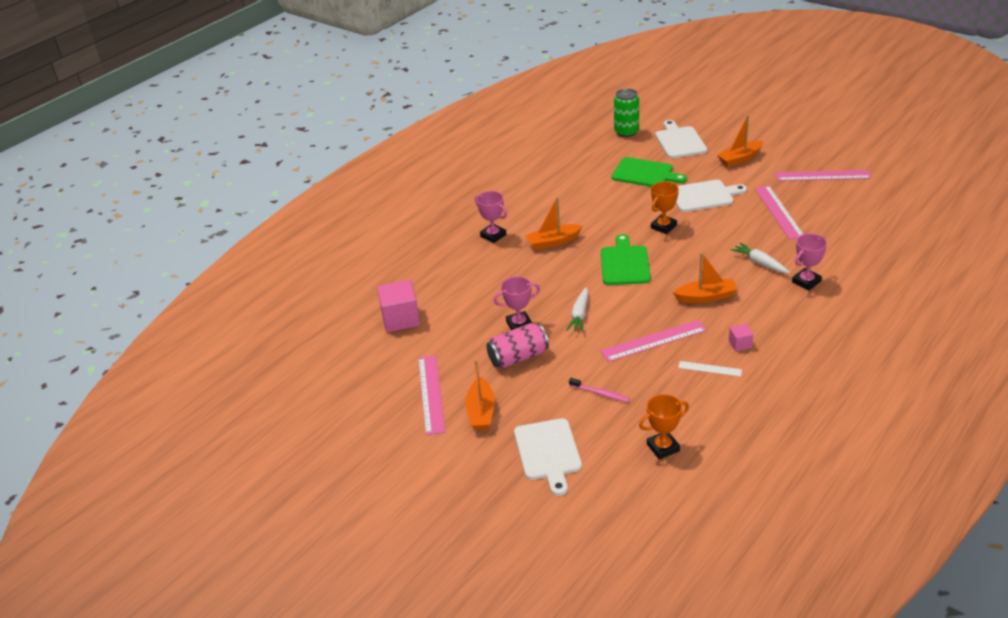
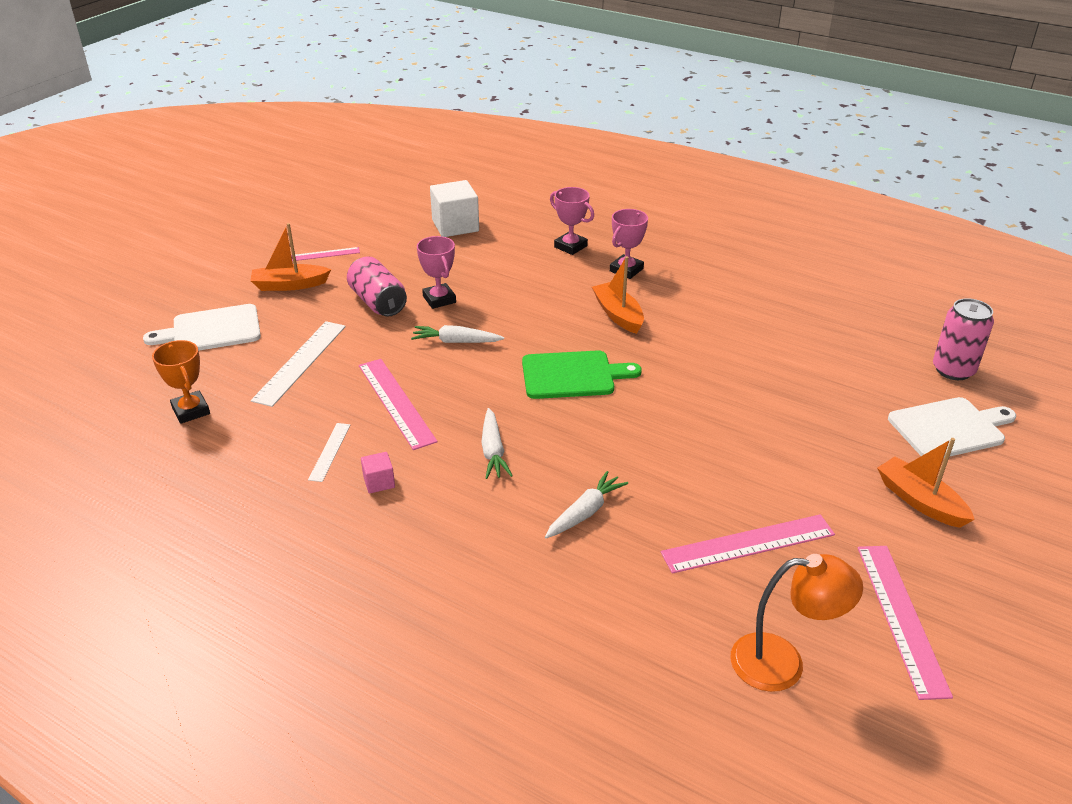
camera: 80 degrees right, 0 degrees up
(400, 319) = (455, 226): pink cube -> white cube
(431, 394) = (325, 254): pink ruler -> pink ruler, size x0.55
(600, 393) = (300, 362): pink toothbrush -> white ruler
(626, 132) = (953, 370): green can -> pink can
(645, 173) = (825, 391): green cutting board -> none
(663, 227) = (674, 410): orange trophy -> none
(704, 196) = (776, 454): white cutting board -> none
(706, 297) = (493, 451): orange boat -> white carrot
(806, 282) = (534, 566): pink trophy -> pink trophy (570, 246)
(858, 210) = (783, 663): none -> orange lamp

